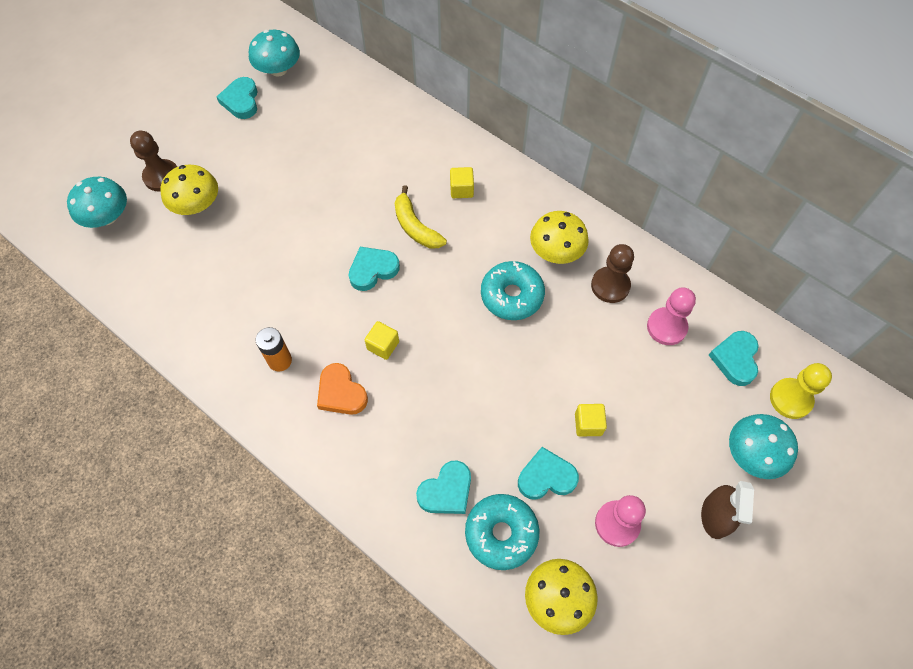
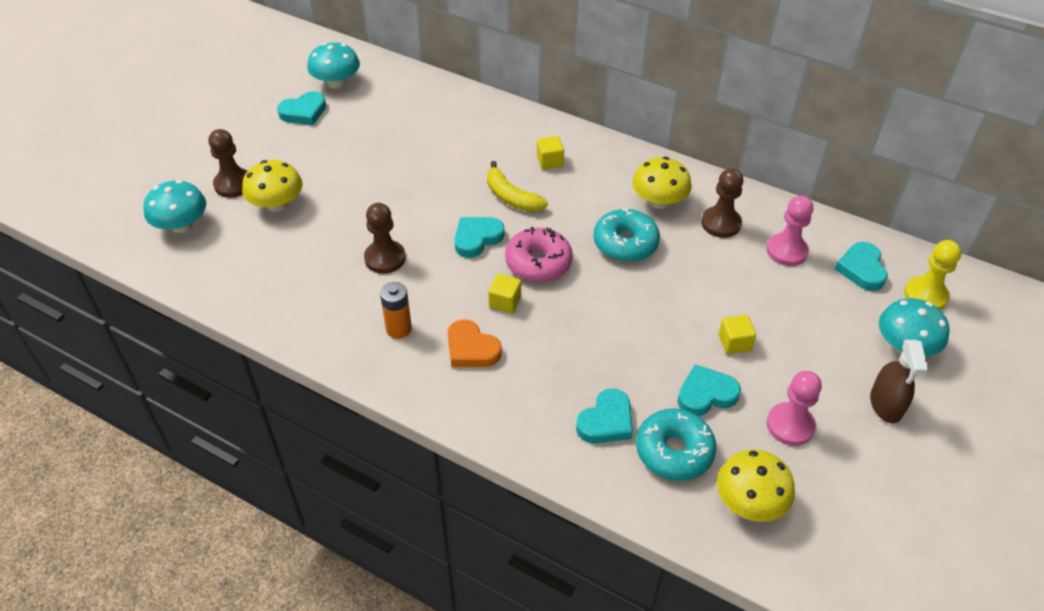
camera: 10 degrees left, 15 degrees down
(241, 101) = (304, 112): turquoise heart -> turquoise heart turned 105 degrees counterclockwise
(283, 280) = (385, 258): none -> brown pawn
(424, 306) = (538, 263): none -> pink donut

